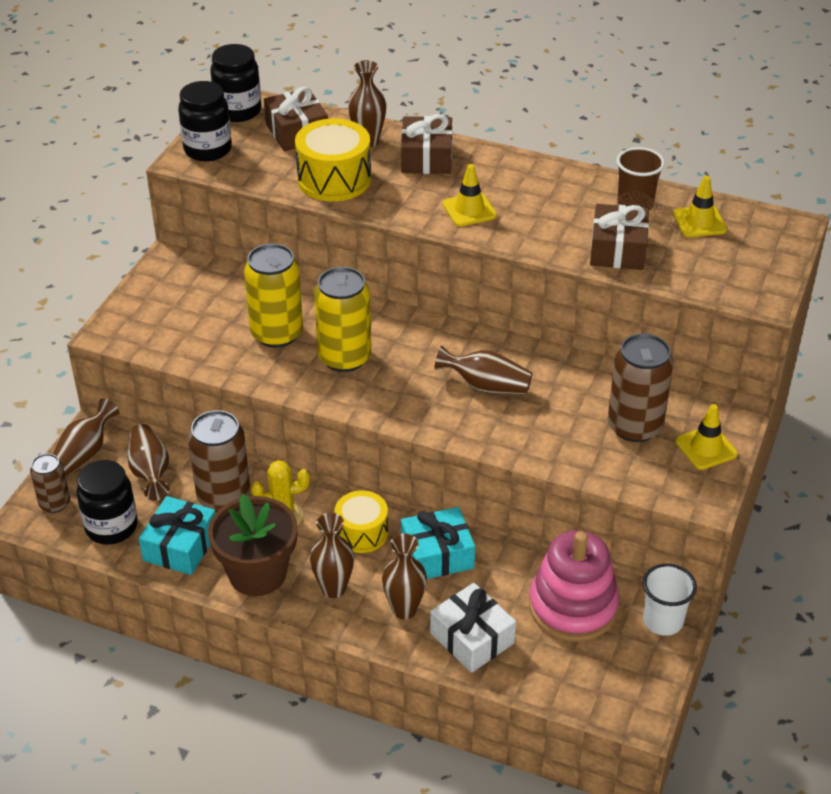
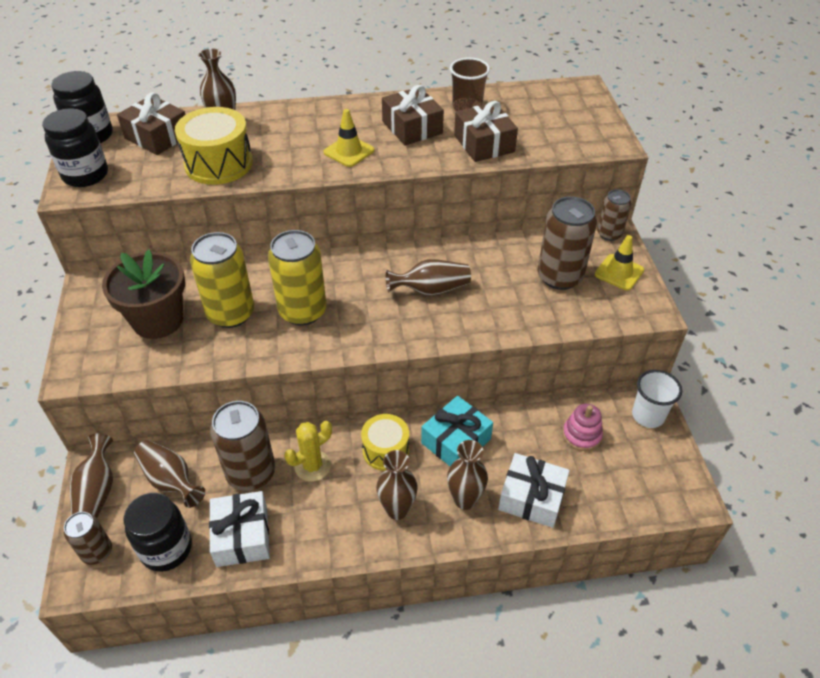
camera: 30 degrees left, 5 degrees up
(180, 546) = (242, 536): turquoise gift -> white gift
(257, 573) = (326, 528): brown flower pot -> brown flower pot (158, 320)
(426, 158) = (283, 123): brown gift -> brown gift (412, 127)
(573, 607) = (581, 435): pink stacking toy -> pink stacking toy, size x0.52
(699, 222) = (521, 105): yellow traffic cone -> none
(733, 405) = (609, 234): none -> brown can

